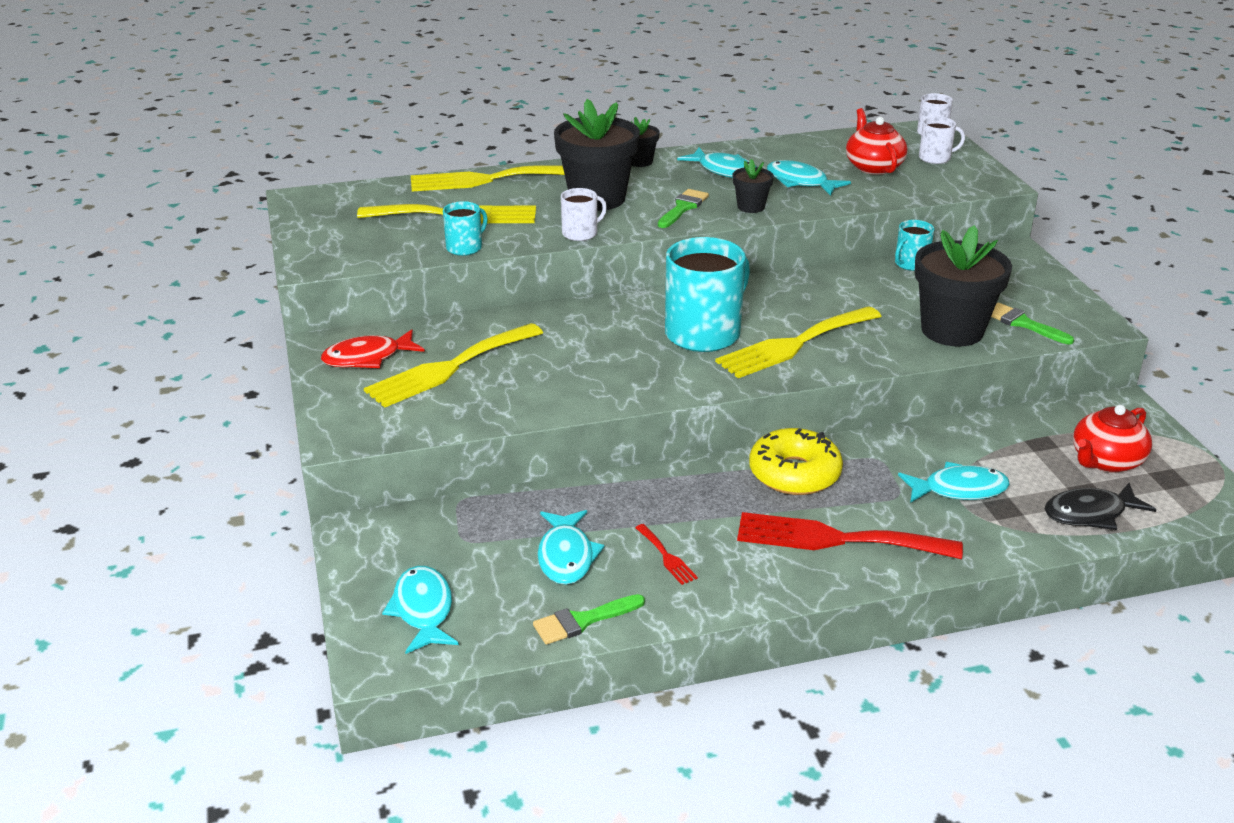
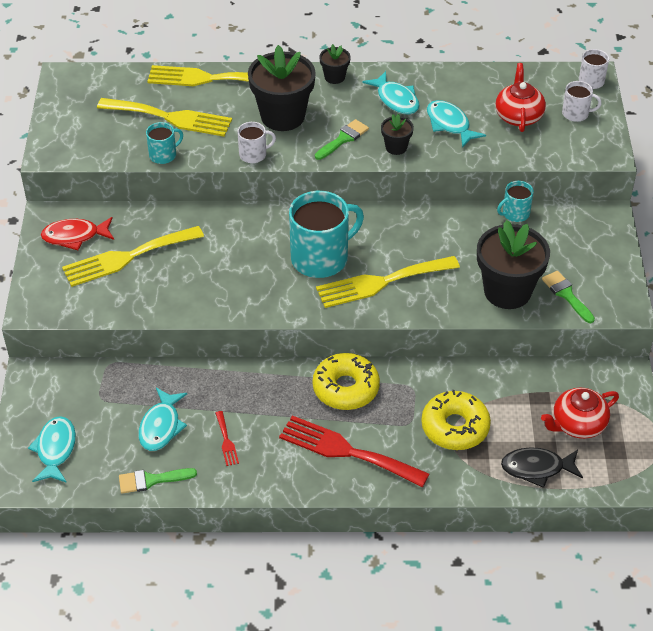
camera: 15 degrees right, 15 degrees up
(959, 489) = (455, 427): turquoise fish -> yellow donut

